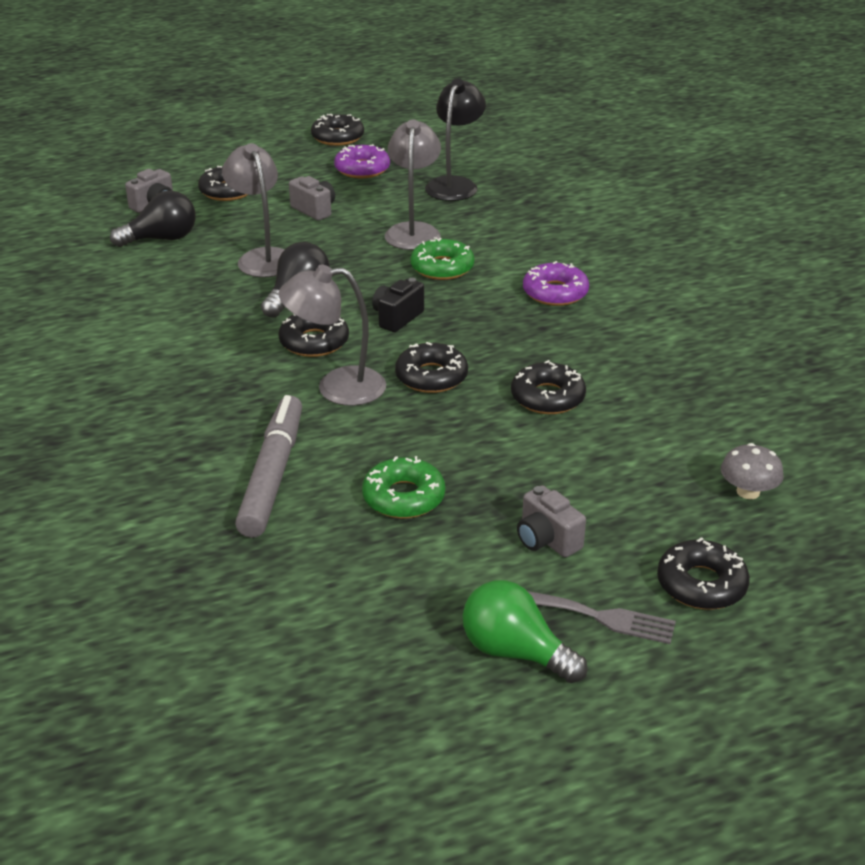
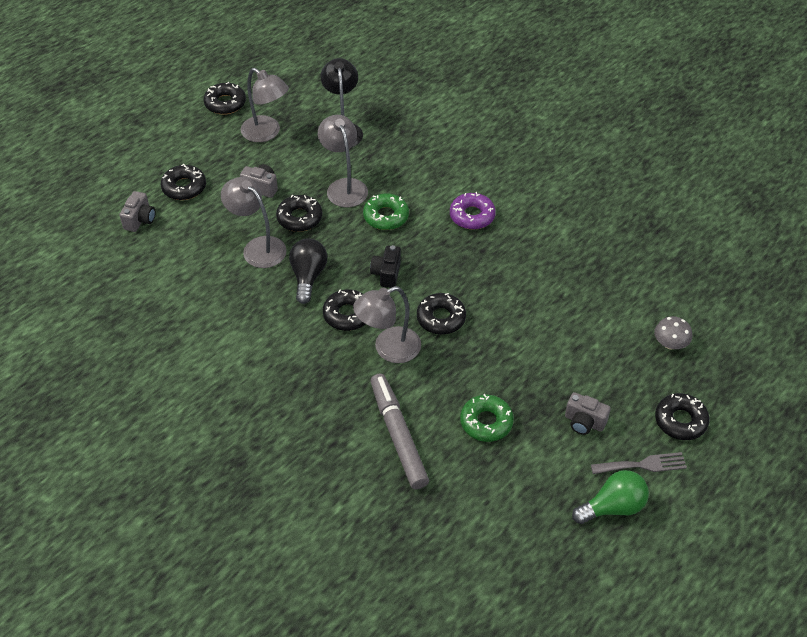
camera: 25 degrees left, 15 degrees up
(162, 239) = (172, 253): black light bulb -> none
(362, 169) = (266, 133): purple donut -> grey lamp
(515, 652) = (613, 507): green light bulb -> green light bulb turned 150 degrees clockwise
(547, 397) = (520, 310): black donut -> black donut (299, 218)

